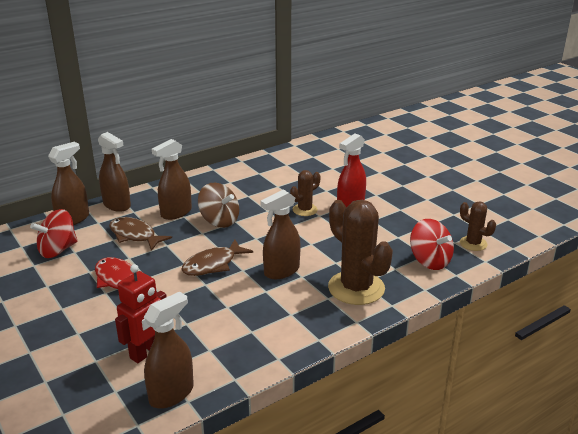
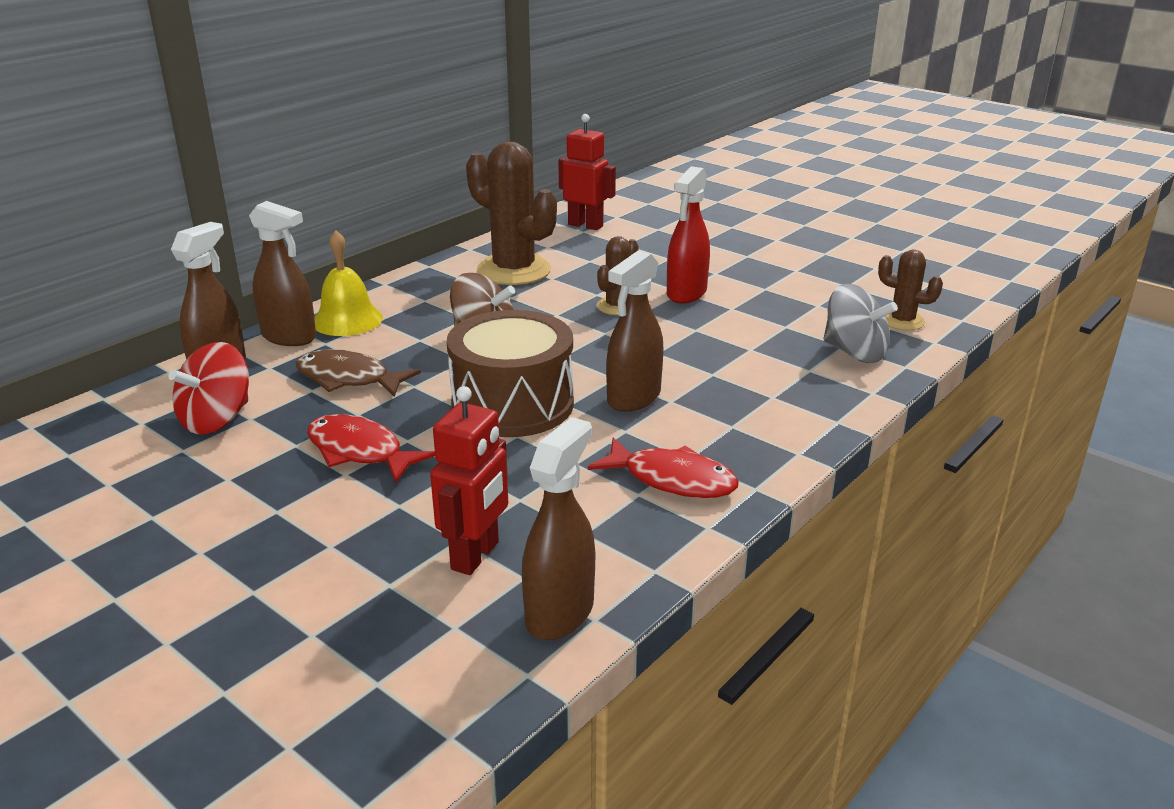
camera: 15 degrees left, 0 degrees up
(152, 198) = (347, 320): none -> yellow bell
(176, 213) = (402, 336): brown spray bottle -> none
(213, 264) = (512, 404): brown fish -> brown drum
(274, 326) = (672, 480): none -> red fish
(316, 152) = (585, 225): none -> red robot
(356, 288) = (767, 405): brown cactus -> brown cactus (514, 270)
(429, 261) = (854, 352): red spinning top -> grey spinning top

